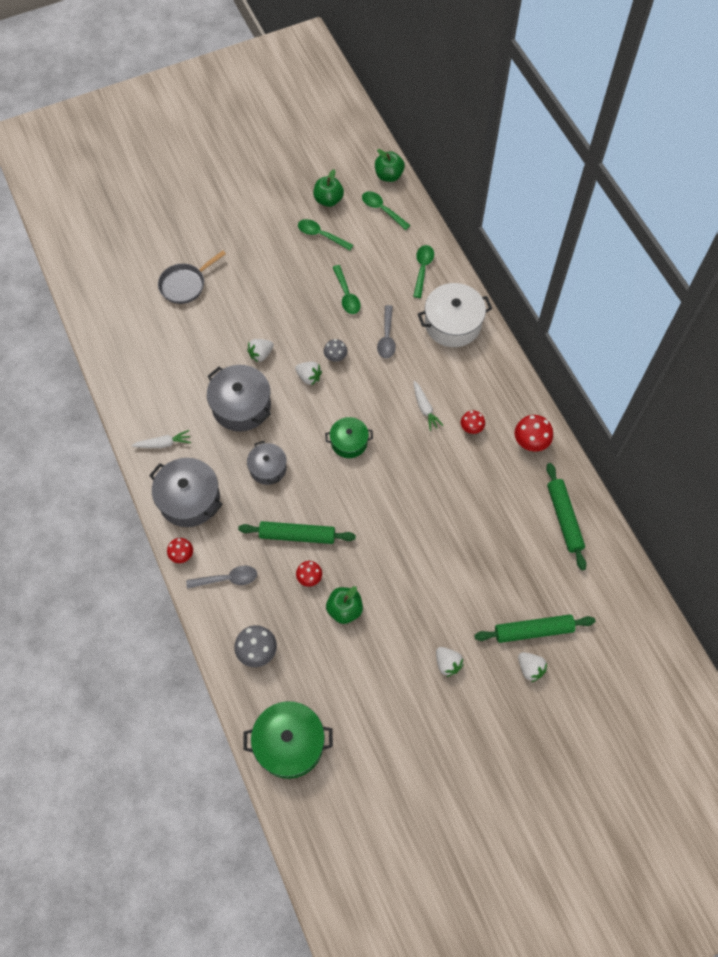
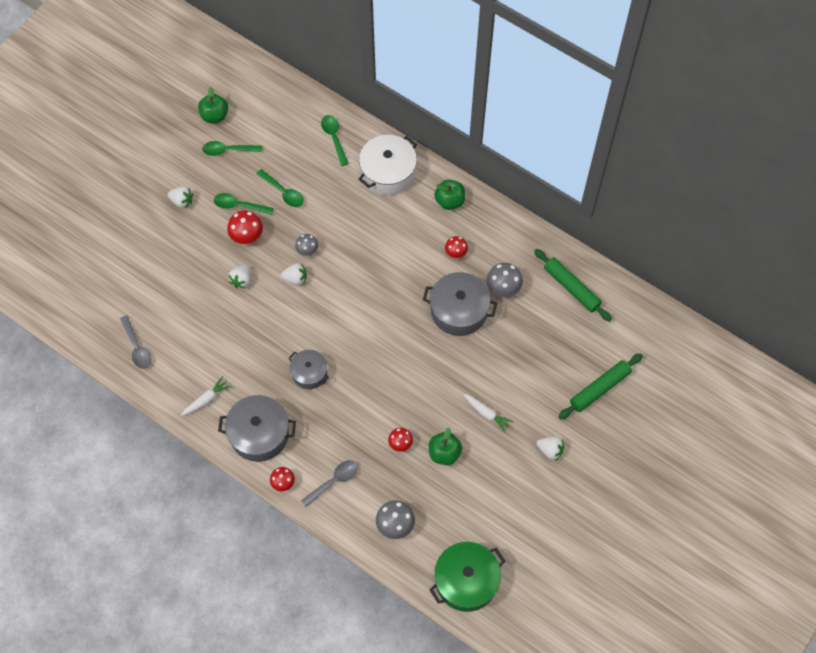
camera: 30 degrees left, 0 degrees up
(185, 285) = (135, 253): grey pan -> none
(241, 406) = (253, 333): grey pot -> grey pot (459, 311)
(297, 535) = (369, 415): green rolling pin -> none
(349, 442) = (363, 316): green pot -> none
(382, 210) = (267, 102): green spoon -> green spoon (239, 205)
(387, 337) = (340, 212): grey spoon -> grey spoon (137, 347)
(389, 175) = (254, 69): green apple -> green apple (449, 201)
(425, 408) = (408, 255): white carrot -> white carrot (486, 413)
(496, 484) = (503, 288): none -> grey mushroom
(530, 442) = (509, 240): red mushroom -> red mushroom (247, 236)
(530, 668) = (614, 419): white strawberry -> white strawberry (182, 201)

